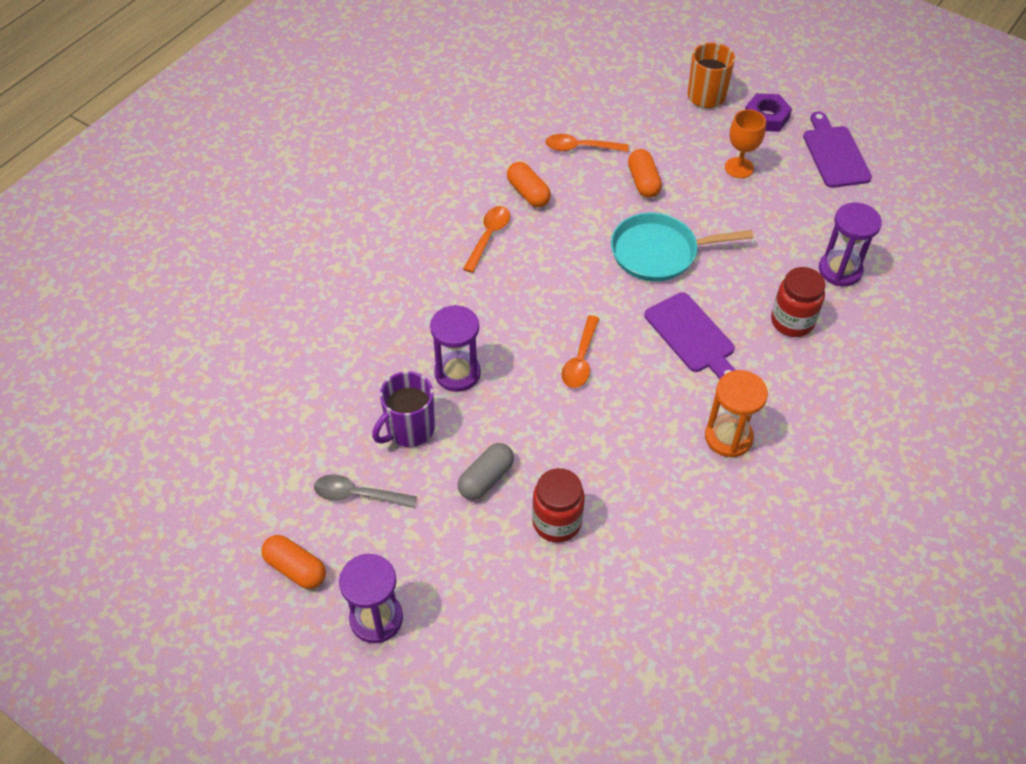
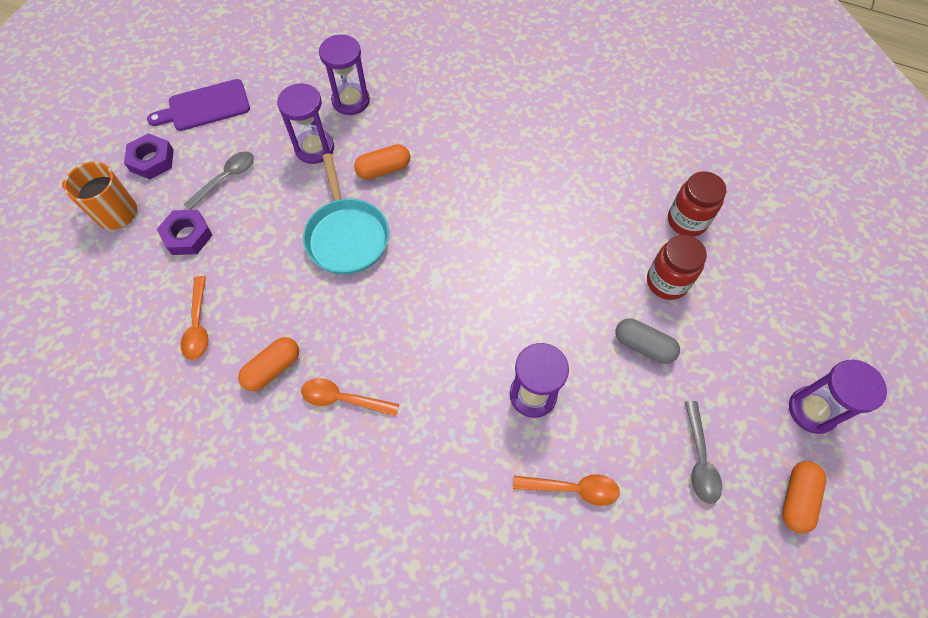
camera: 100 degrees left, 10 degrees up
(409, 429) = (611, 427): purple mug -> none
(580, 360) = (491, 286): orange spoon -> orange spoon (573, 488)
(643, 182) = (249, 259): orange capsule -> orange capsule (383, 169)
(675, 141) = (188, 236): none -> purple nut
(691, 336) = (445, 201): purple cutting board -> none
(728, 437) = (545, 168): orange hourglass -> none
(739, 168) = (226, 179): orange goblet -> grey spoon
(773, 235) = (314, 148): none -> purple hourglass
(792, 321) = (414, 131): red jar -> red jar (686, 221)

